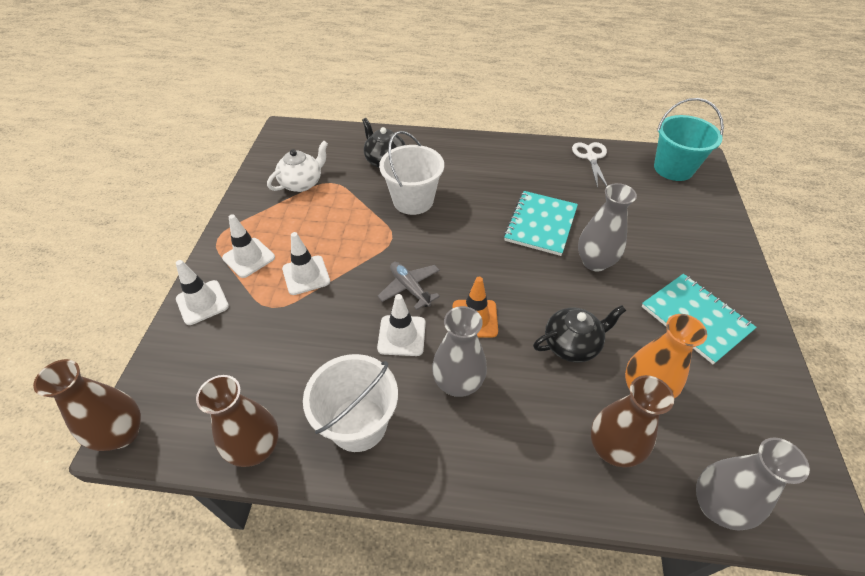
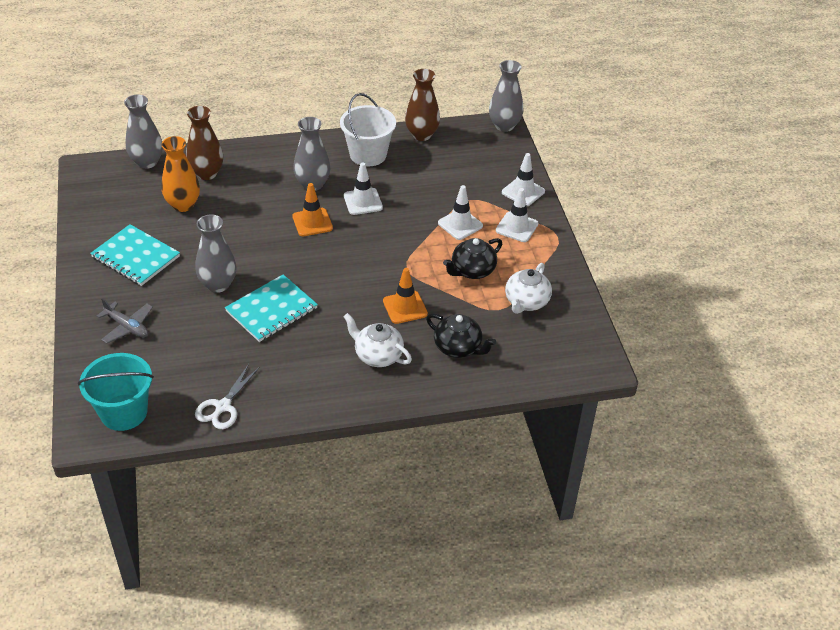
camera: 160 degrees right, 5 degrees down
(122, 433) = (504, 126): brown vase -> grey vase
(410, 288) = (371, 232): grey plane -> grey plane (127, 327)
(413, 200) = (405, 307): white bucket -> orange traffic cone
(454, 168) = (377, 355): none -> white teapot
(541, 224) = (271, 310): turquoise notebook -> turquoise notebook turned 45 degrees clockwise
(572, 344) = (235, 221): black teapot -> black teapot (472, 270)
(591, 157) = (223, 407): white scissors -> white scissors turned 45 degrees clockwise

